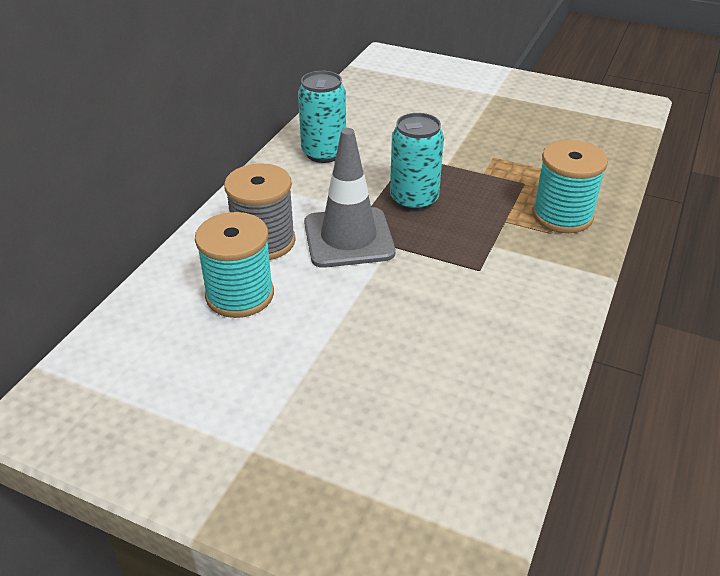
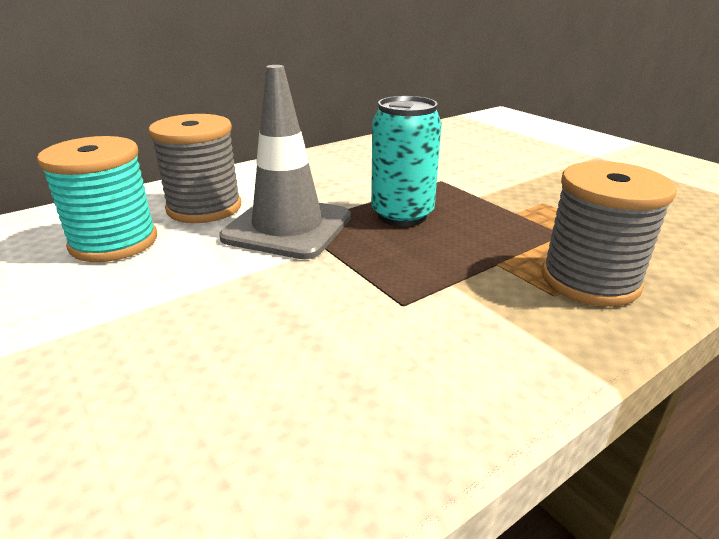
camera: 30 degrees right, 10 degrees down
(324, 153) = (356, 161): turquoise can -> none
(562, 215) = (589, 280): turquoise spool -> grey spool

